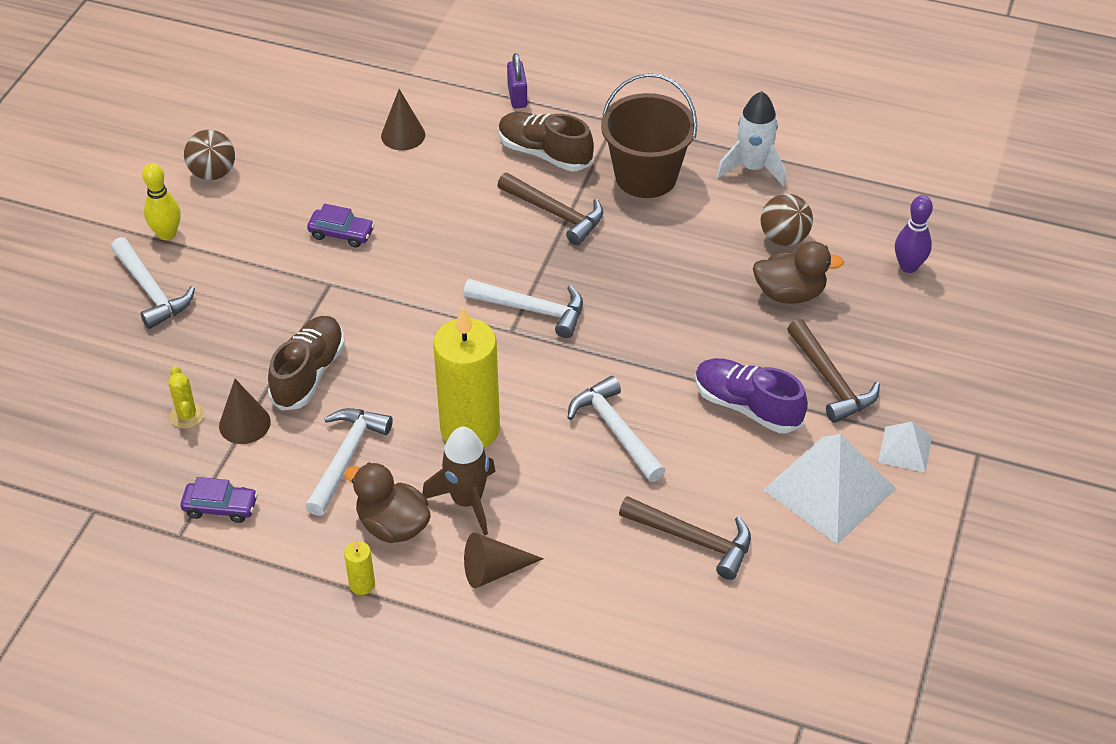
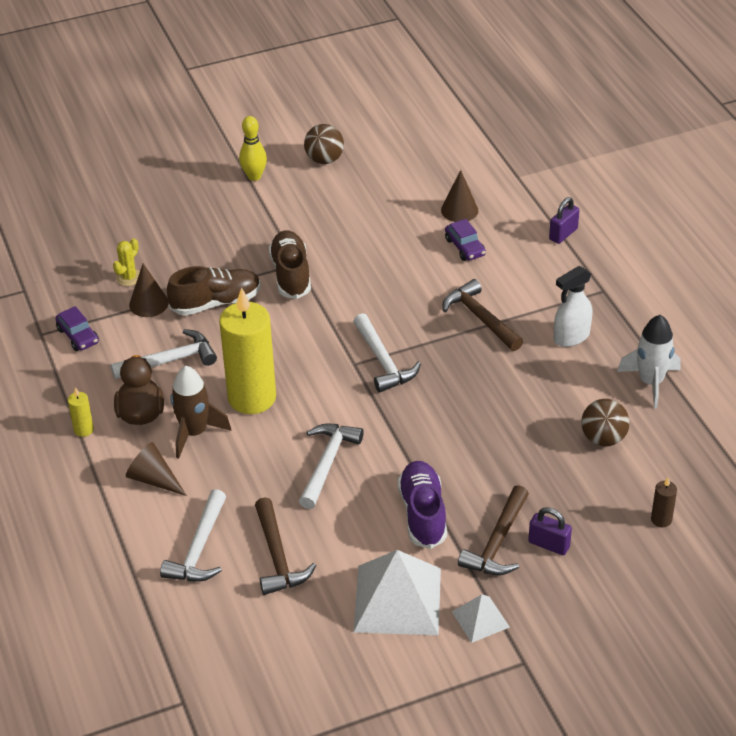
camera: 50 degrees right, 5 degrees down
(151, 291) = (204, 201): white hammer -> white hammer (199, 548)
(341, 234) = (343, 241): purple car -> purple car (465, 247)
(544, 153) = (528, 279): brown shoe -> brown shoe (291, 275)
(555, 213) = (480, 318): brown hammer -> brown hammer turned 150 degrees clockwise
(646, 176) = (571, 337): brown bucket -> white spray bottle
(789, 293) = (553, 473): brown duck -> none
(866, 350) = (549, 544): none -> purple padlock
(908, 266) = (661, 519): purple bowling pin -> brown candle

